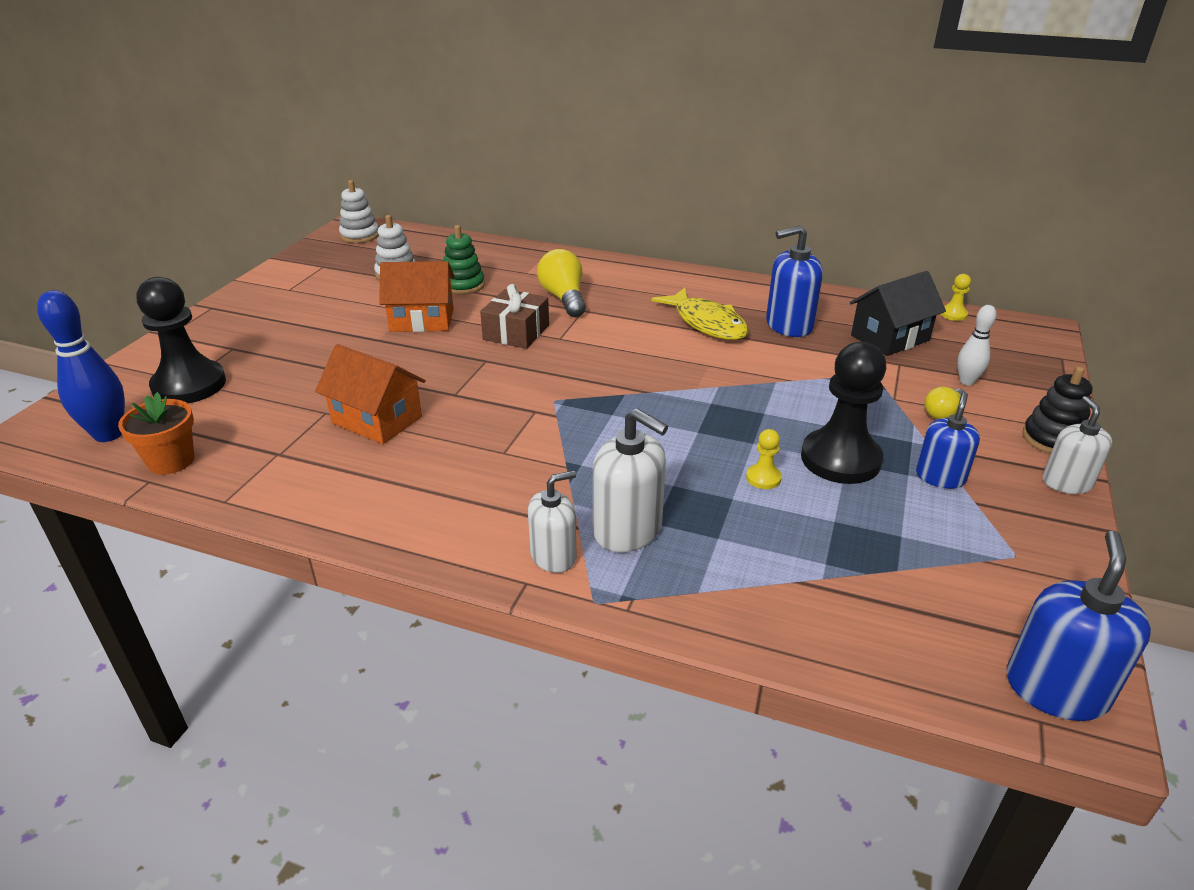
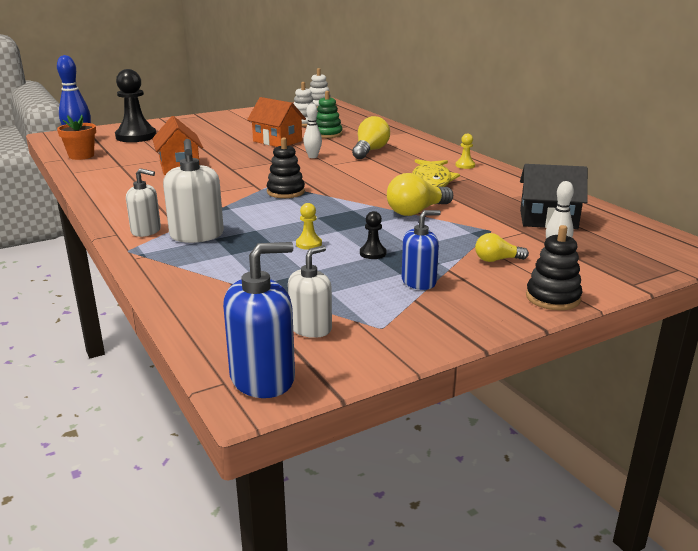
camera: 40 degrees right, 10 degrees down
(516, 332) = (313, 157): brown gift -> white bowling pin
(593, 406) = (285, 192): none -> black stacking toy
(772, 377) = (417, 211): none -> yellow light bulb
(789, 325) = (485, 195): blue soap dispenser -> none
(840, 459) = (373, 253): black pawn -> black pawn, size x0.43
(953, 314) = (635, 224): yellow pawn -> yellow pawn (465, 165)
(1066, 482) = (507, 317): white soap dispenser -> white soap dispenser (310, 328)

